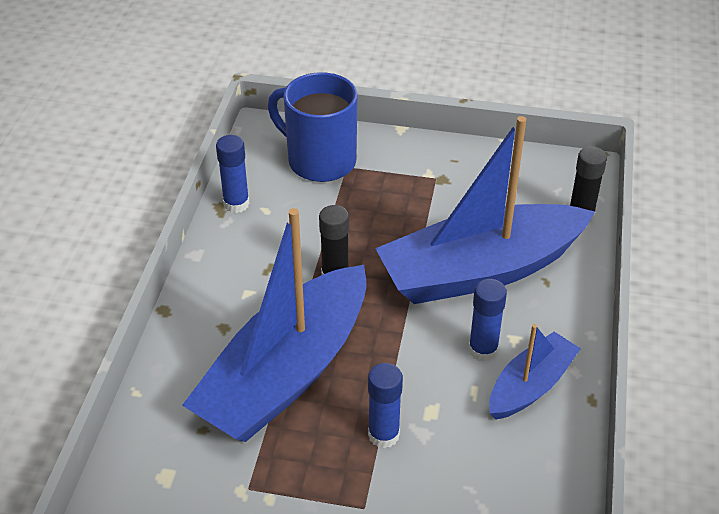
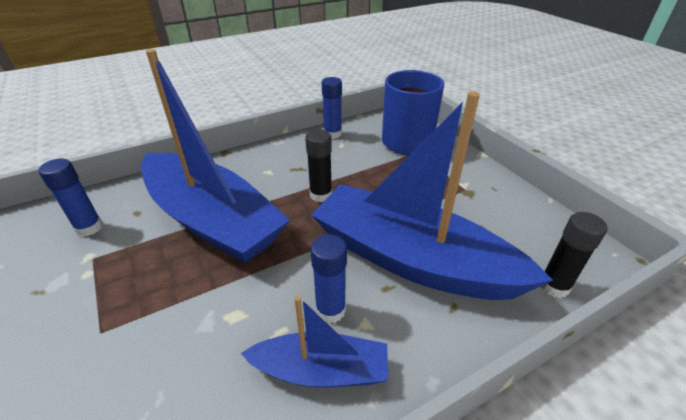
camera: 50 degrees right, 5 degrees down
(286, 373) = (212, 220): blue boat -> blue boat turned 135 degrees counterclockwise
(383, 435) = (187, 300): blue glue stick -> blue glue stick (89, 227)

